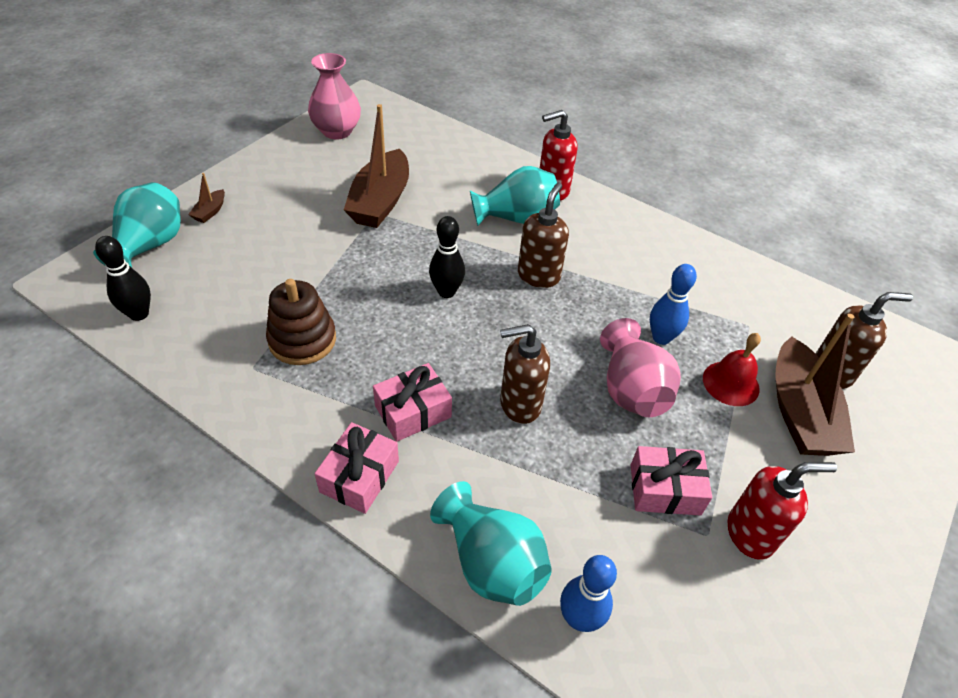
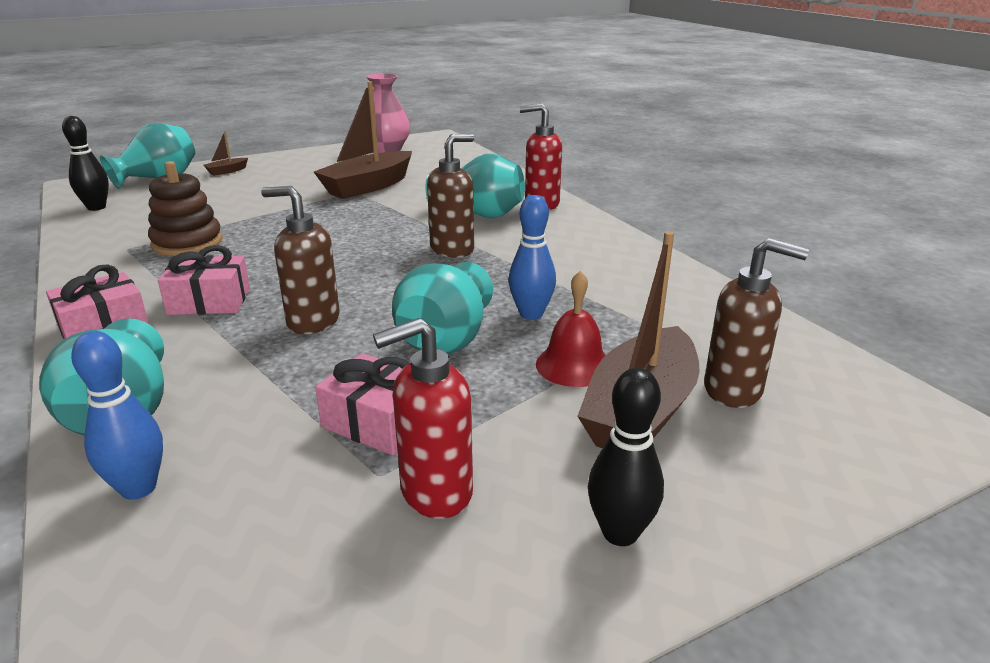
camera: 30 degrees right, 20 degrees down
(446, 292) = (349, 242): black bowling pin -> black bowling pin (620, 533)
(631, 389) = (445, 340): pink vase -> turquoise vase
(750, 534) = (435, 492): red soap dispenser -> red soap dispenser turned 135 degrees clockwise

